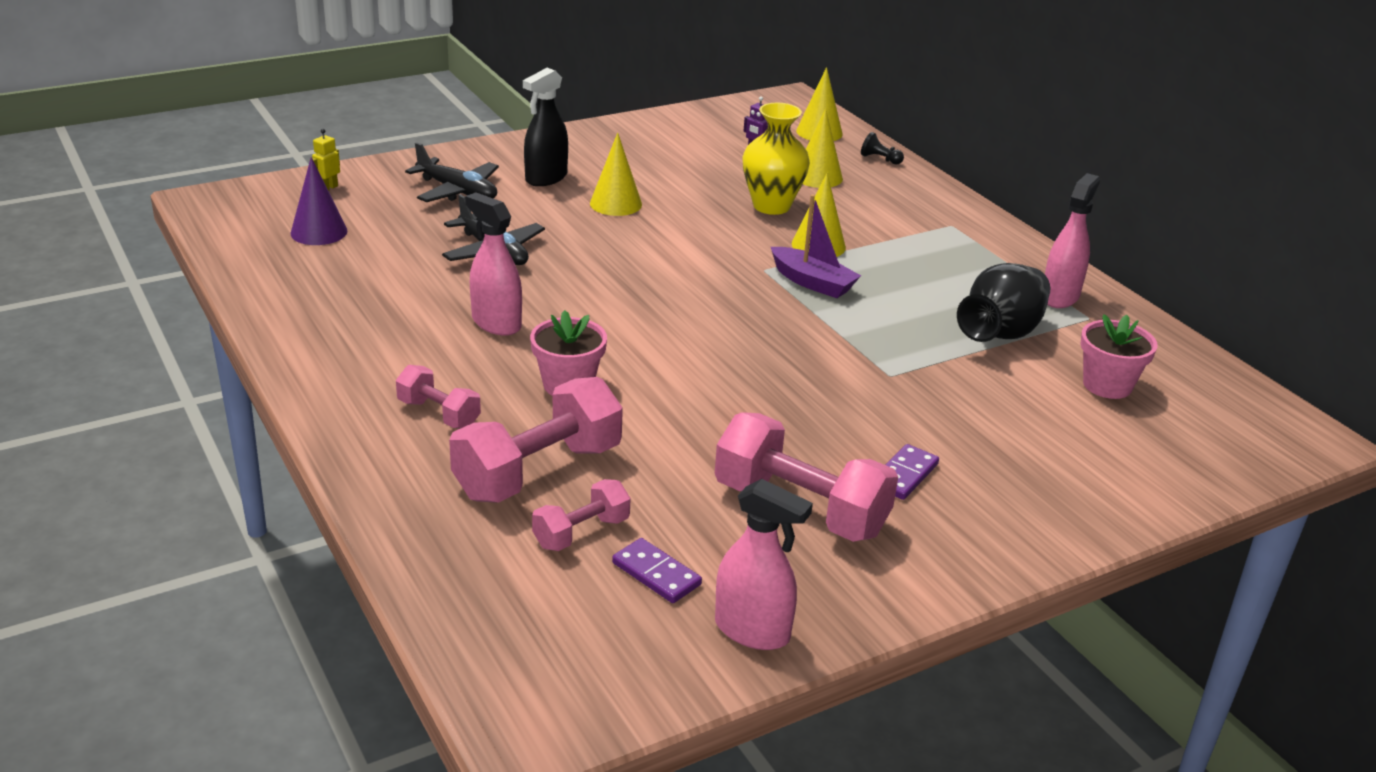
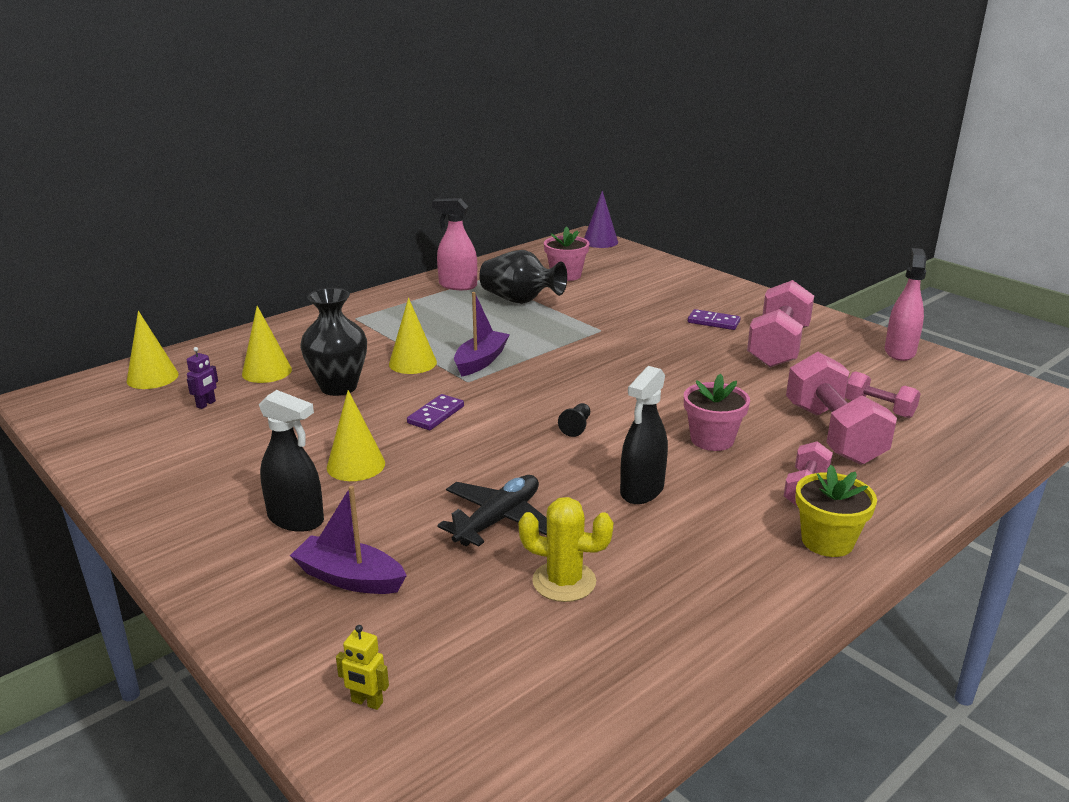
camera: 100 degrees left, 5 degrees down
(319, 232) = (508, 668): purple cone -> purple cone (600, 242)
(351, 398) = (827, 541): none -> yellow flower pot
(392, 265) = (564, 581): none -> yellow cactus
(457, 191) = (349, 578): black plane -> purple boat
(496, 323) = (642, 490): pink spray bottle -> black spray bottle
(538, 472) = (833, 434): pink dumbbell -> pink dumbbell turned 45 degrees clockwise
(656, 574) = (887, 381): purple domino -> purple domino (436, 415)
(771, 206) = (338, 387): yellow vase -> black vase
(880, 159) = (221, 348): black pawn -> black pawn (576, 427)

